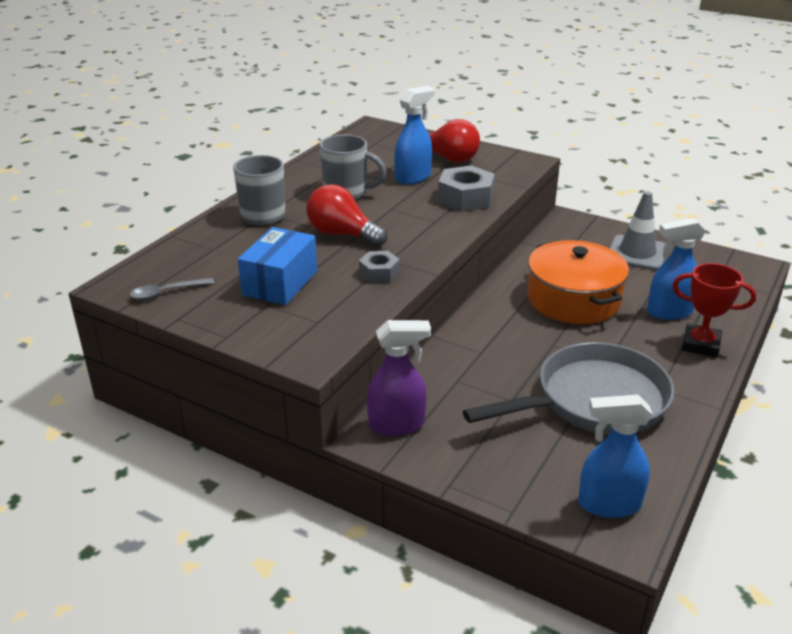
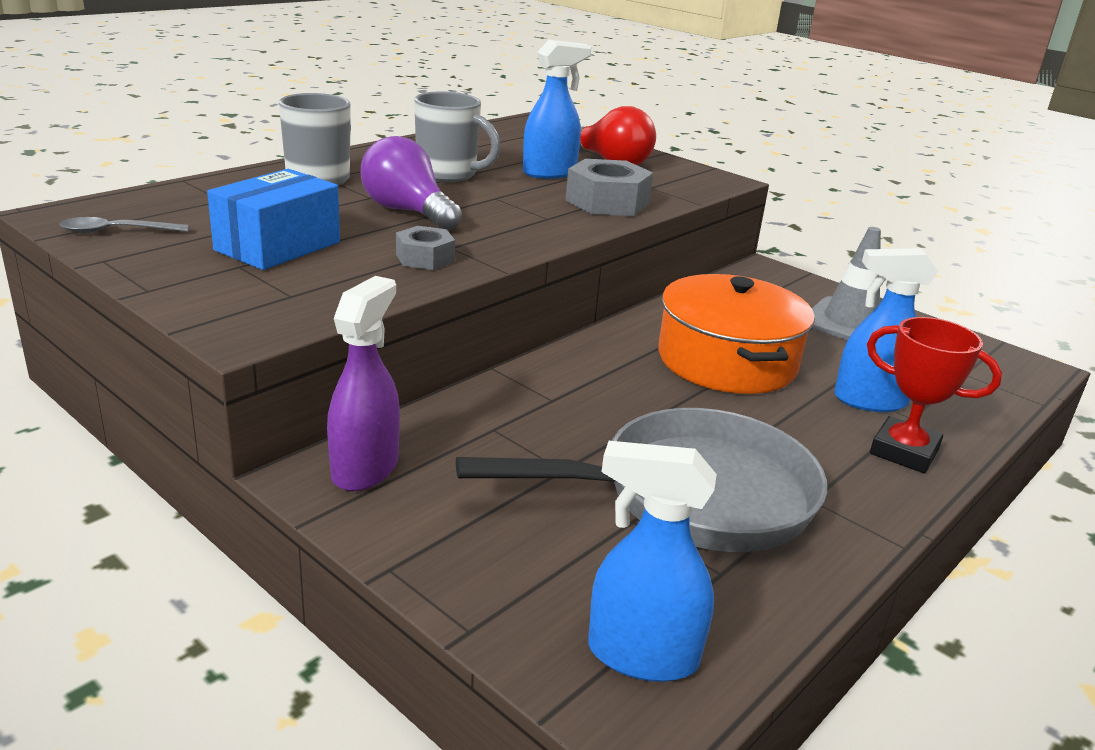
camera: 10 degrees right, 5 degrees down
(342, 234) = (407, 212): red light bulb -> purple light bulb
(397, 425) = (365, 468): purple spray bottle -> purple spray bottle turned 75 degrees counterclockwise

